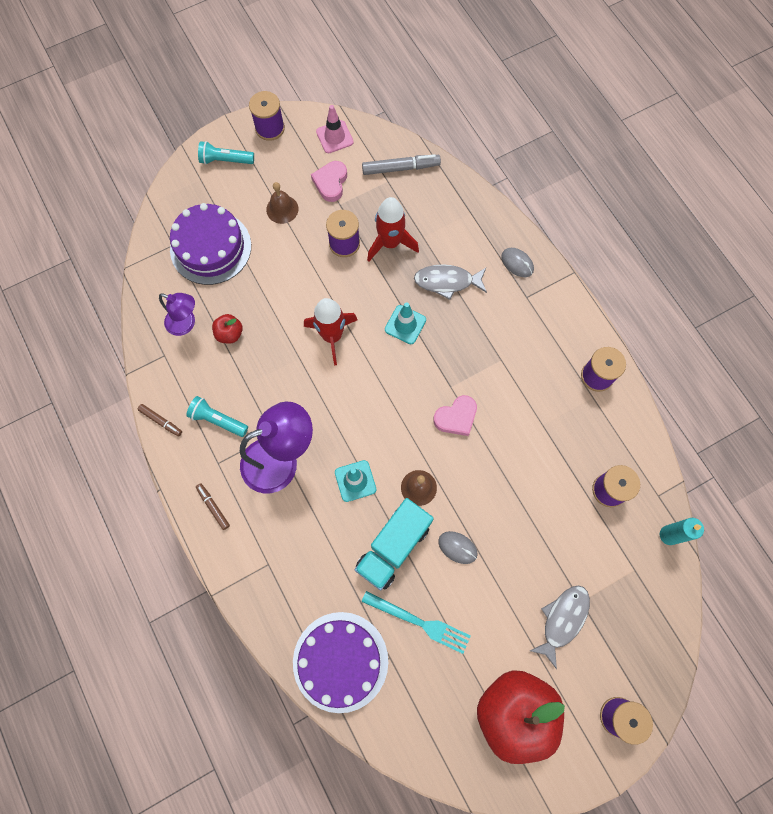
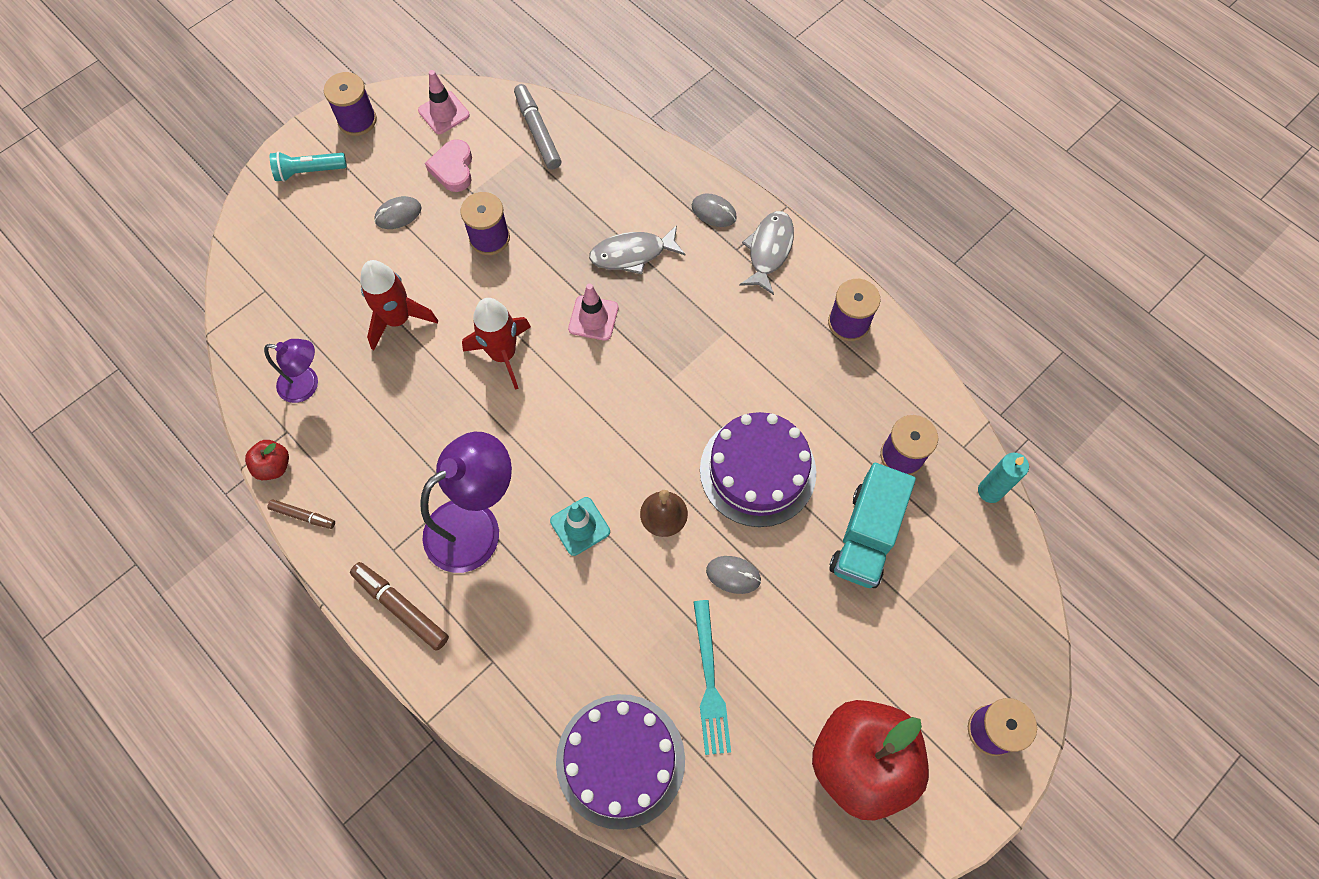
camera: 15 degrees left, 5 degrees down
(210, 247) = (316, 282): purple cake -> purple cake (757, 471)
(213, 507) = (401, 607): brown marker -> brown marker, size x1.69
(218, 420) = (379, 495): turquoise flashlight -> none
(229, 334) = (368, 383): red apple -> red apple (273, 466)
(282, 209) = (398, 214): brown bell -> grey mouse
(390, 243) = (548, 224): red rocket -> red rocket (398, 319)
(393, 547) = (651, 596): turquoise truck -> turquoise truck (866, 536)
(400, 168) = (537, 132): grey marker -> grey marker turned 90 degrees counterclockwise
(405, 324) = (593, 318): turquoise traffic cone -> pink traffic cone
(419, 622) = (709, 682): turquoise fork -> turquoise fork turned 75 degrees clockwise
(456, 417) = (688, 415): pink heart -> none
(562, 620) = (889, 629): grey fish -> grey fish (769, 250)

